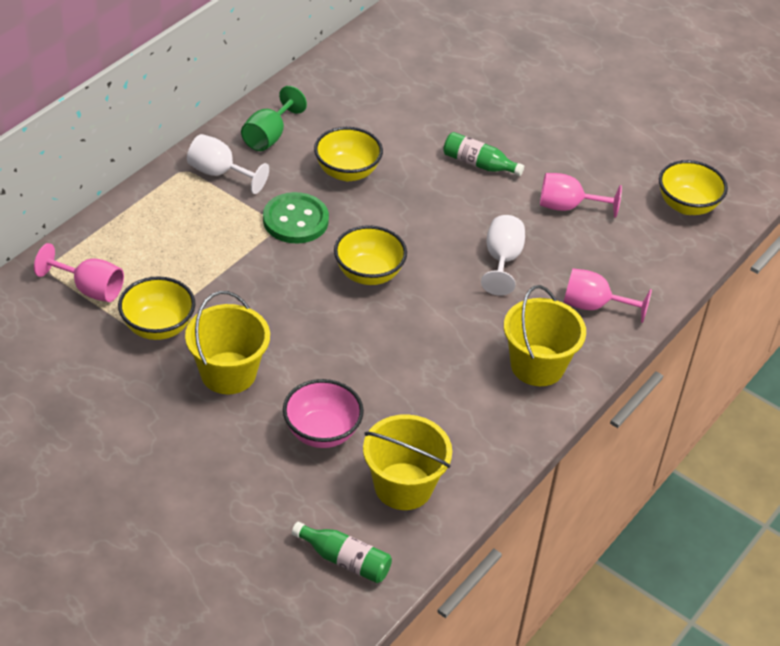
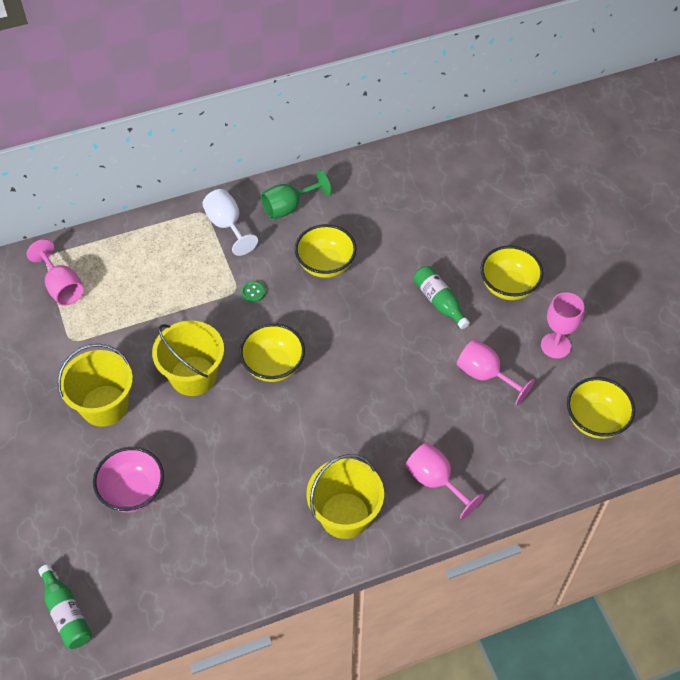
camera: 35 degrees right, 10 degrees up
(158, 327) = (85, 341): yellow bowl -> yellow bowl (508, 286)
(295, 220) = (253, 292): green button -> green button, size x0.43
(403, 486) = (157, 572): yellow bucket -> yellow bucket (193, 376)
(502, 260) = (390, 402): white goblet -> none
(608, 161) = (555, 345): none -> pink goblet

